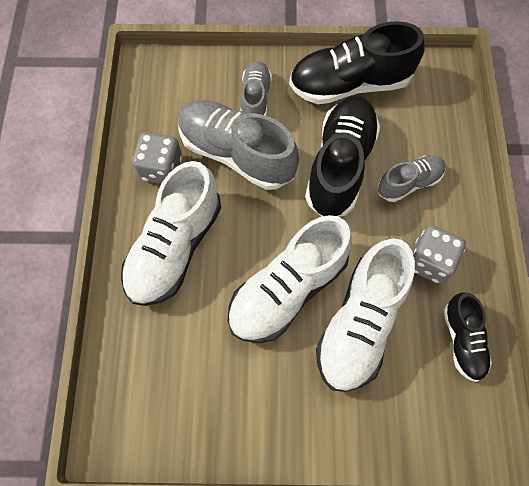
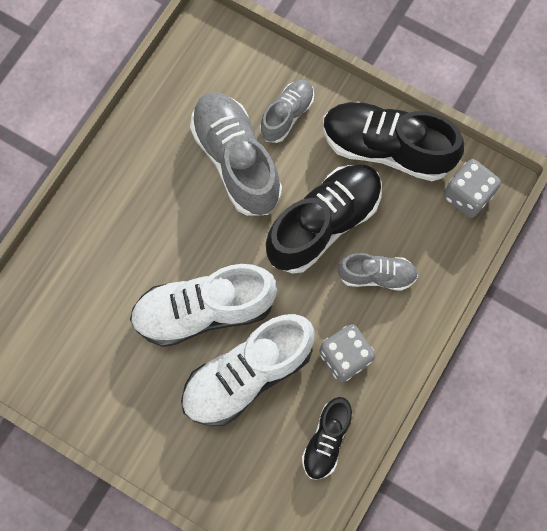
camera: 30 degrees right, 5 degrees up
(161, 168) = (161, 139): grey dice -> grey dice (467, 195)
(175, 247) = (131, 218): white shoe -> none

